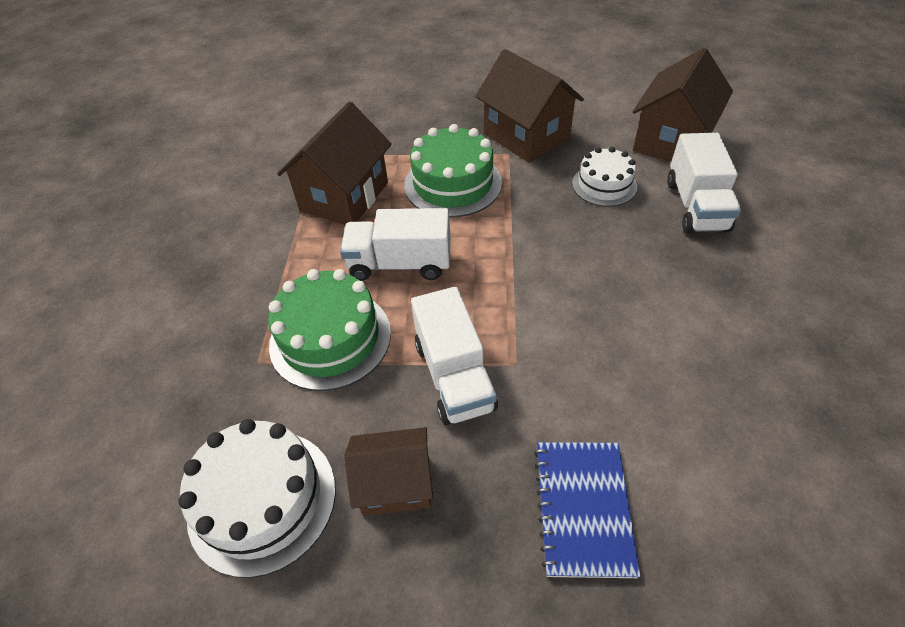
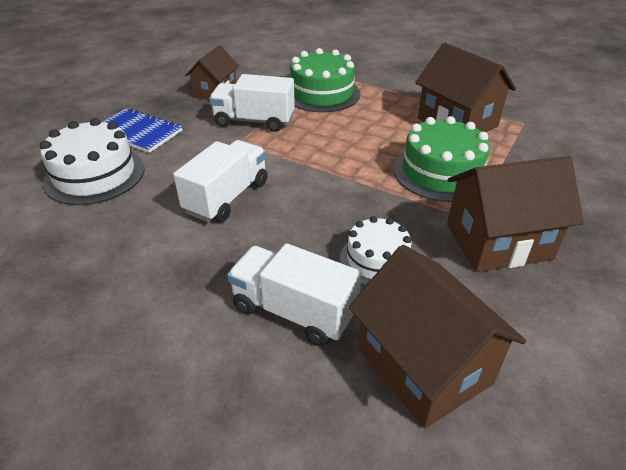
camera: 115 degrees right, 10 degrees down
(262, 500) = (247, 65): white cake -> white cake (95, 175)
(400, 264) = (363, 127): white truck -> white truck (227, 197)

